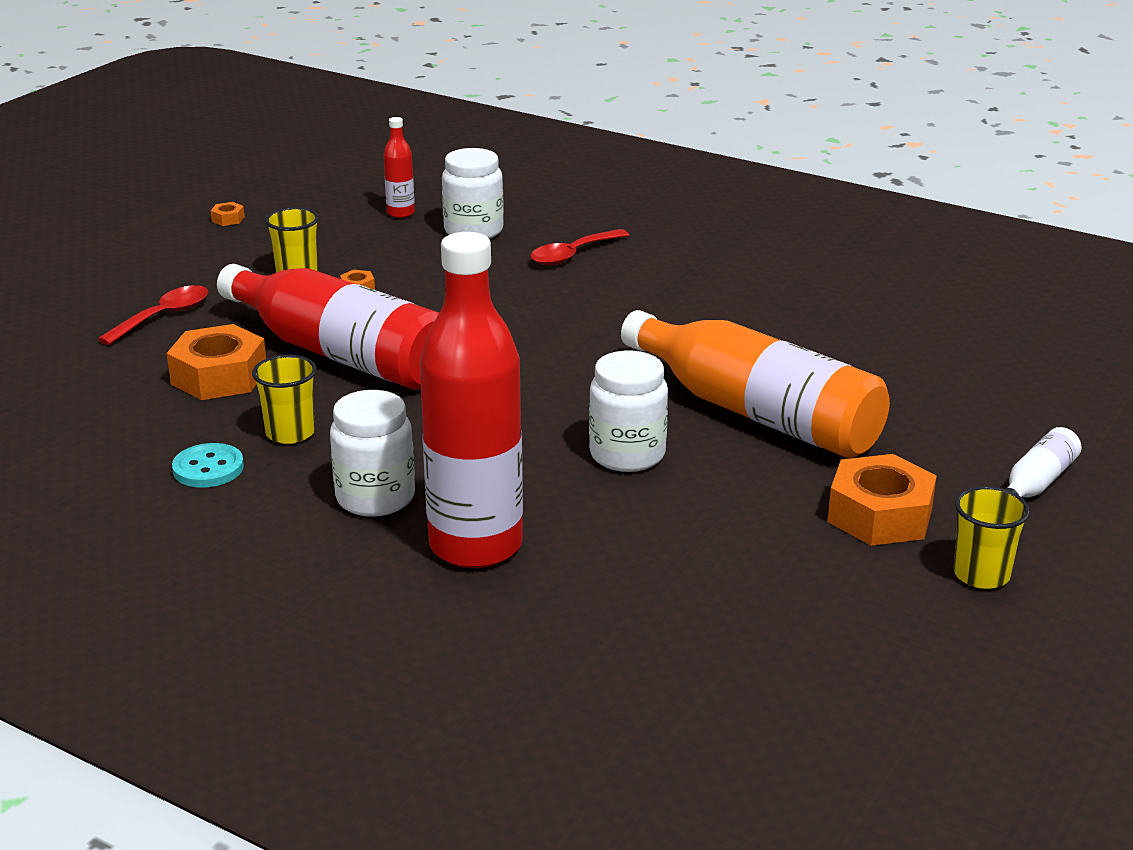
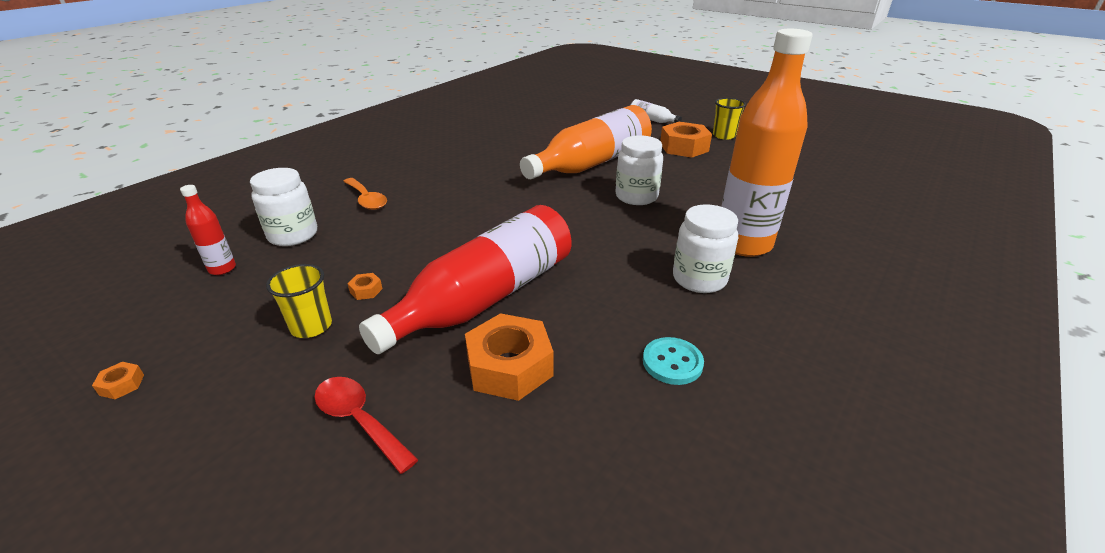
camera: 85 degrees left, 5 degrees up
(290, 433) = (613, 319): yellow cup -> none
(476, 545) = (743, 244): red bottle -> orange bottle
(573, 255) = (366, 199): red spoon -> orange spoon

